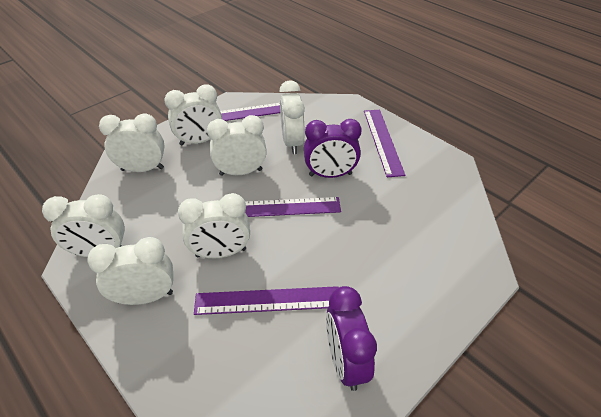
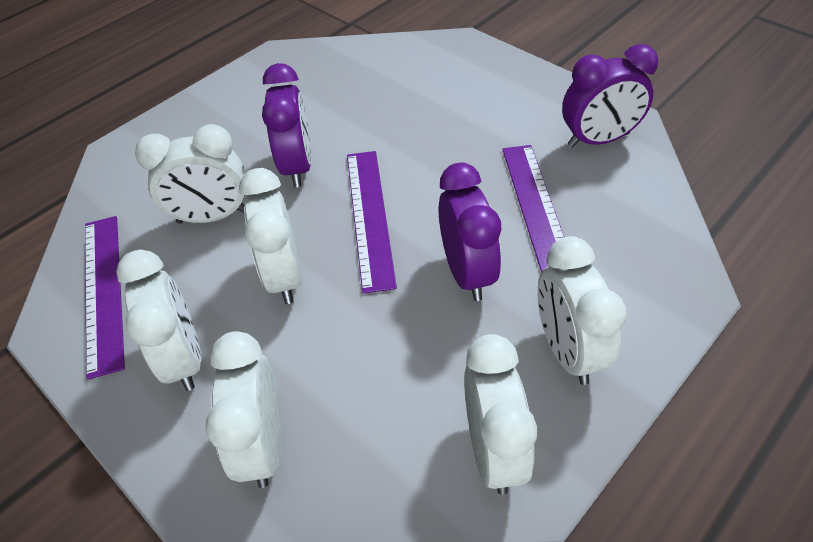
camera: 90 degrees left, 5 degrees up
(221, 253) = (467, 272): white clock -> purple clock
(382, 141) = (225, 115): purple ruler -> none

